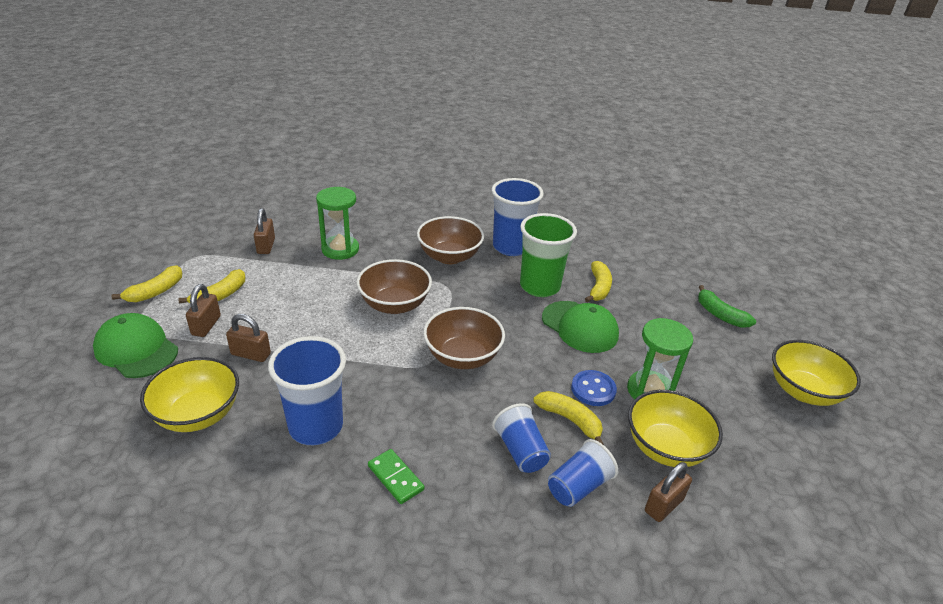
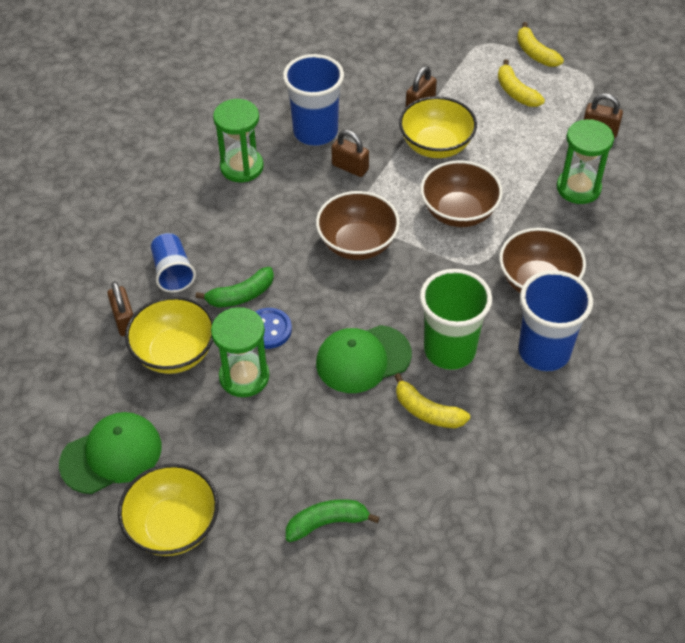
camera: 115 degrees right, 15 degrees up
(136, 349) = (453, 42): green cap -> green cap (111, 455)
(198, 414) = (360, 72): yellow bowl -> yellow bowl (436, 146)
(206, 325) = (471, 81): brown padlock -> brown padlock (350, 167)
(395, 478) = (242, 167): green domino -> green hourglass
(520, 451) = (226, 248): blue cup -> none
(570, 420) = (241, 295): yellow banana -> green banana

